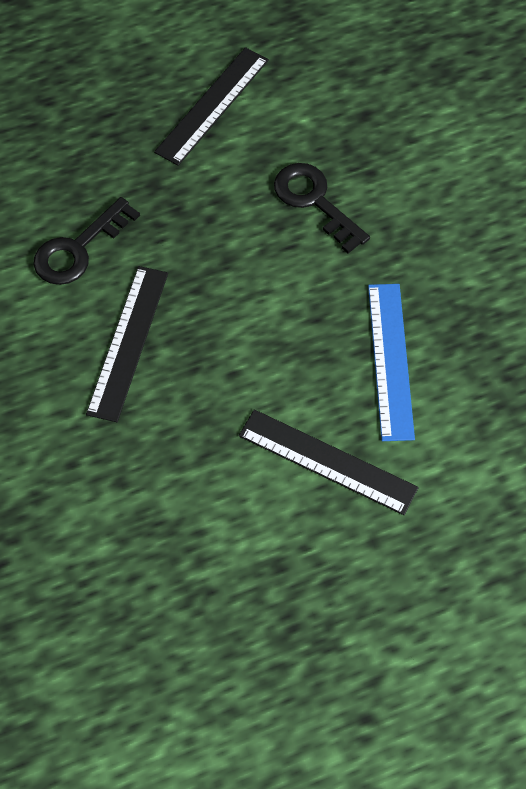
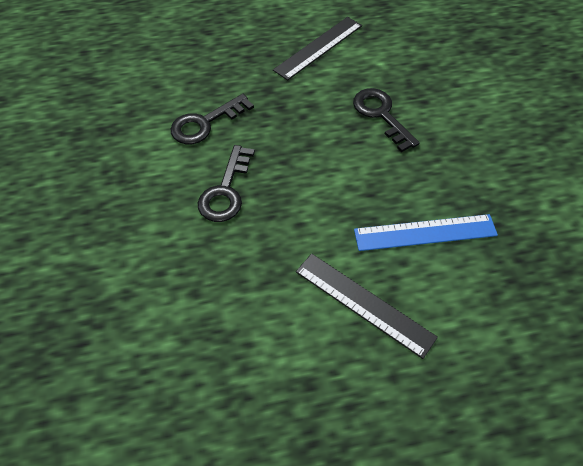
camera: 10 degrees right, 5 degrees down
(128, 342) = (226, 190): black ruler -> black key
(391, 360) = (425, 233): blue ruler -> blue ruler turned 75 degrees clockwise

